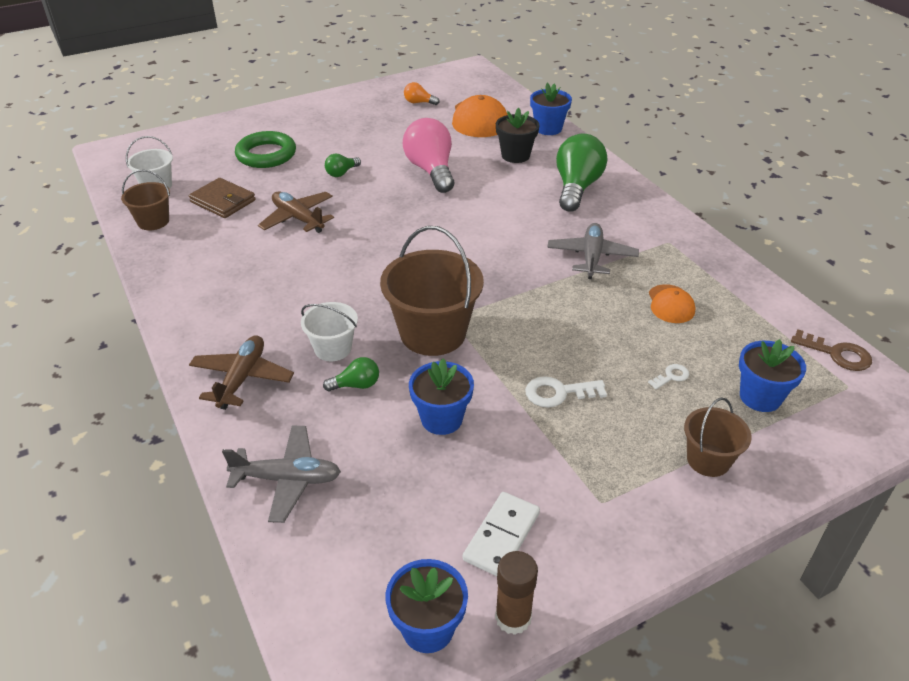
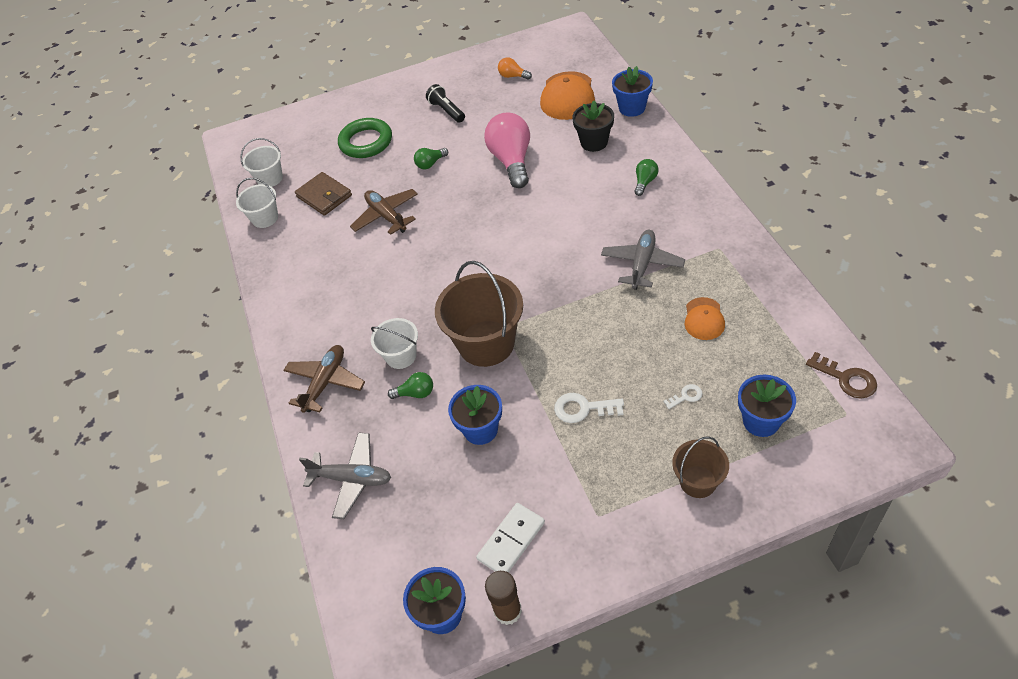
camera: 15 degrees right, 10 degrees up
(153, 221) = (265, 218): brown bucket -> white bucket
(352, 129) = (446, 111): none -> black flashlight
(576, 188) = (645, 182): green light bulb -> green light bulb, size x0.47

